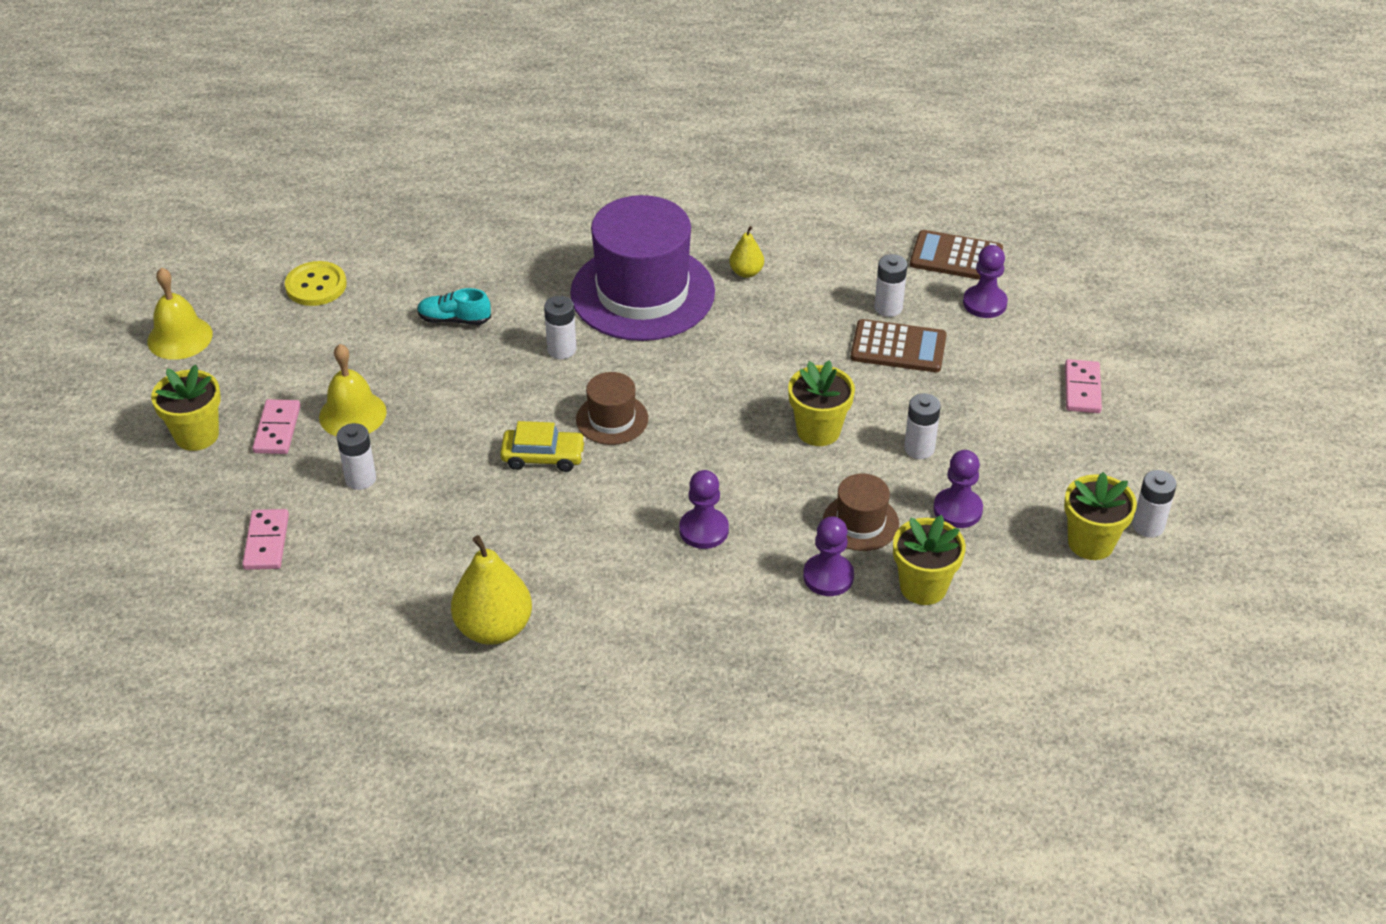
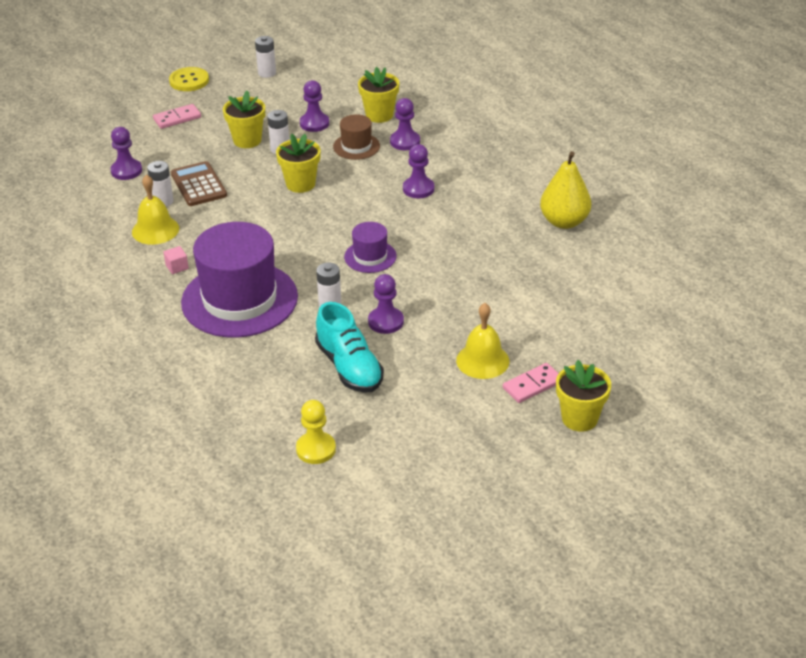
camera: 125 degrees left, 5 degrees down
(180, 337) = (510, 494): yellow bell -> yellow bell (155, 230)
(266, 542) = (615, 332): pink domino -> none
(316, 286) = (384, 458): yellow button -> yellow button (189, 81)
(360, 479) = (527, 325): white battery -> none
(377, 252) = (316, 449): none -> yellow pawn
(454, 319) = (349, 367): turquoise shoe -> turquoise shoe, size x1.69
(490, 376) = (385, 322): none -> purple pawn
(543, 456) = (429, 266): yellow car -> none
(612, 419) = (370, 256): brown hat -> purple hat
(746, 272) = (177, 267): yellow pear -> pink cube
(956, 257) = (86, 195): brown calculator -> none
(1091, 542) = (296, 83): yellow flower pot -> yellow flower pot (247, 140)

